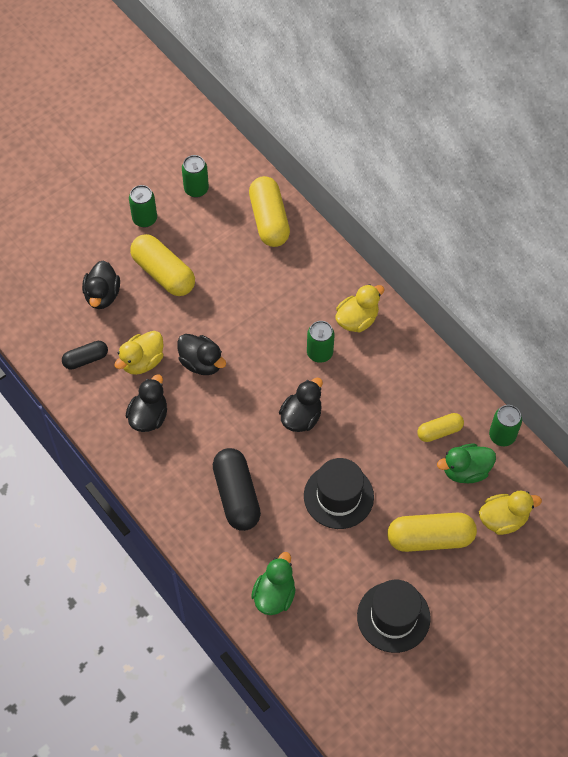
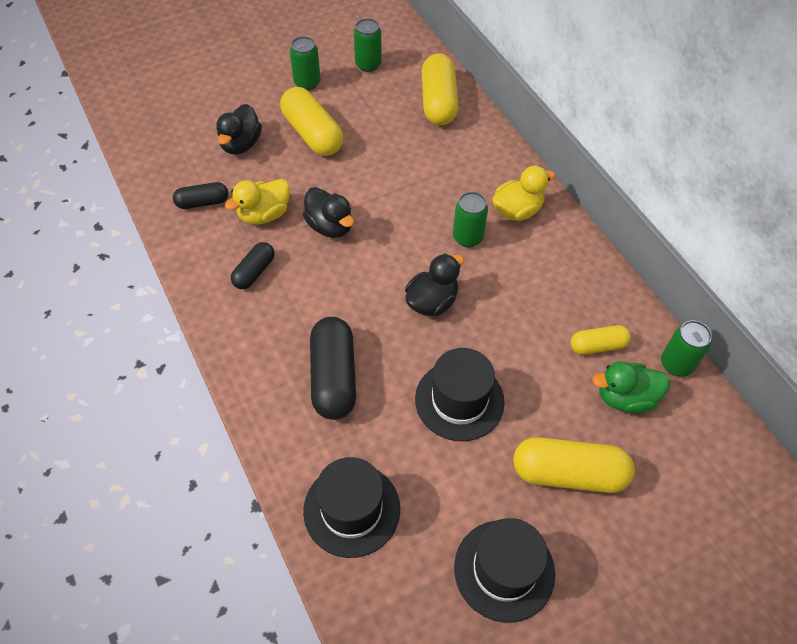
camera: 10 degrees right, 5 degrees down
(149, 416) = (254, 272): black duck -> black capsule
(274, 595) = (351, 509): green duck -> black hat
(503, 519) = (668, 467): yellow duck -> none

